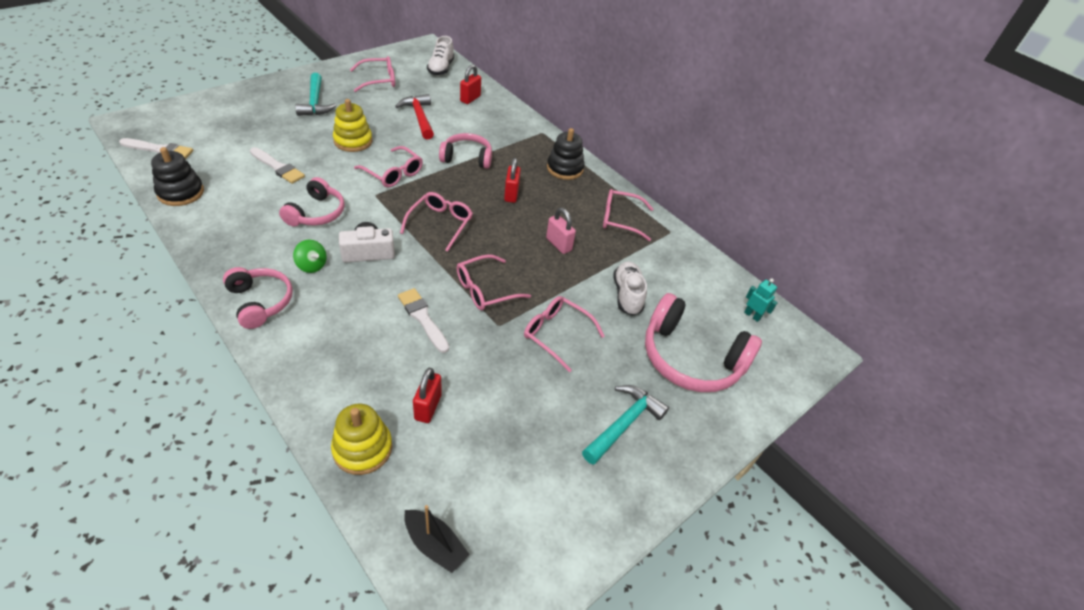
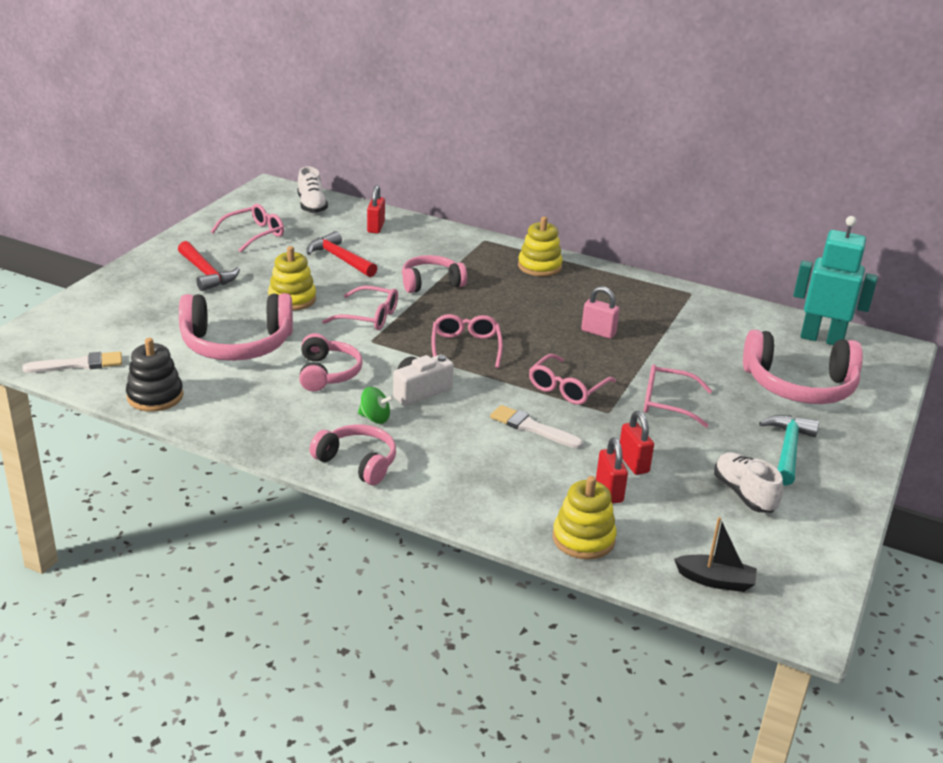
camera: 20 degrees left, 15 degrees down
(278, 167) = (236, 344): white brush -> pink headphones
(315, 102) = (206, 274): turquoise hammer -> red hammer
(511, 194) = (510, 303): red padlock -> red padlock (633, 463)
(565, 168) = (539, 266): black stacking toy -> yellow stacking toy
(620, 219) = (635, 295): pink glasses -> none
(627, 295) = (700, 355): white shoe -> white shoe (744, 494)
(752, 315) = (821, 339): turquoise robot -> turquoise robot, size x2.36

